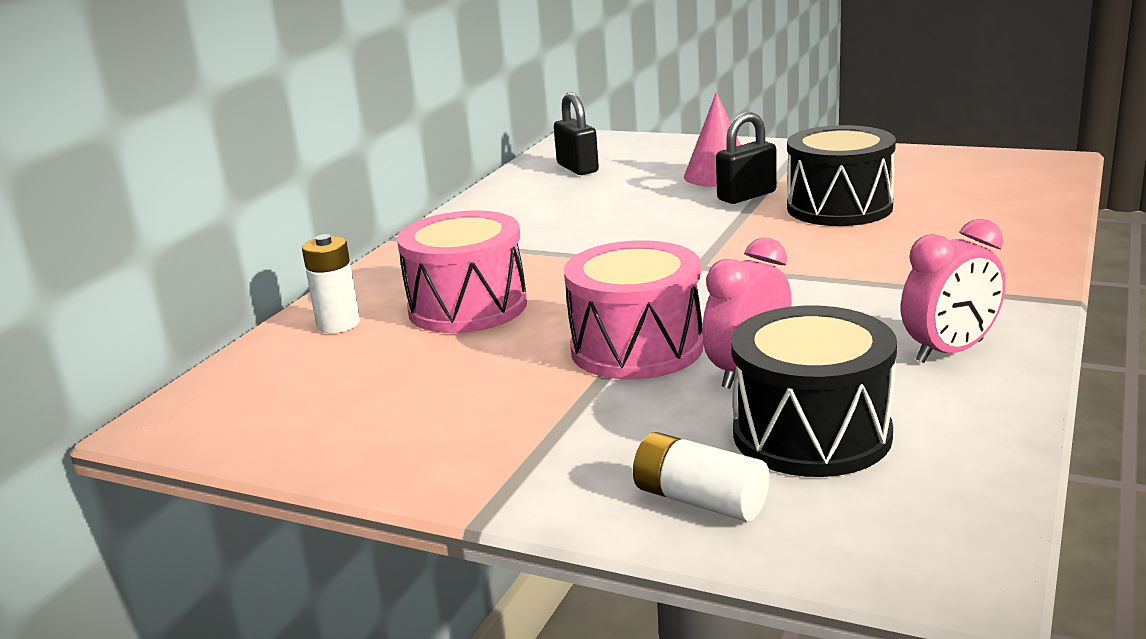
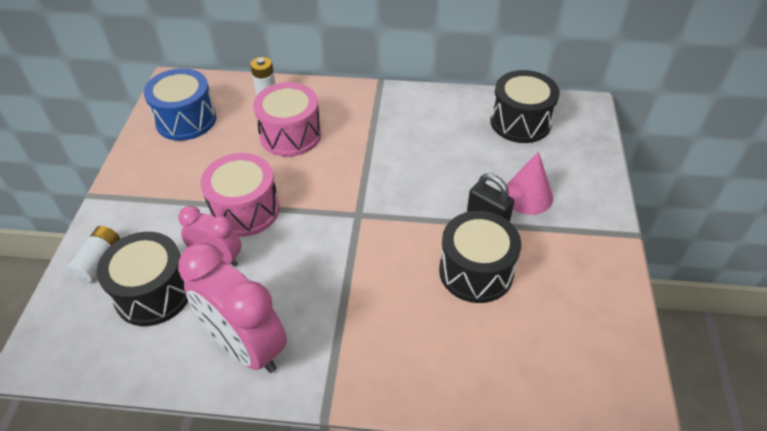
camera: 70 degrees right, 25 degrees up
(320, 406) = (186, 120): none -> blue drum
(577, 168) = (520, 122): black padlock -> black drum
(950, 351) = (245, 346): pink clock -> pink clock, size x1.70

